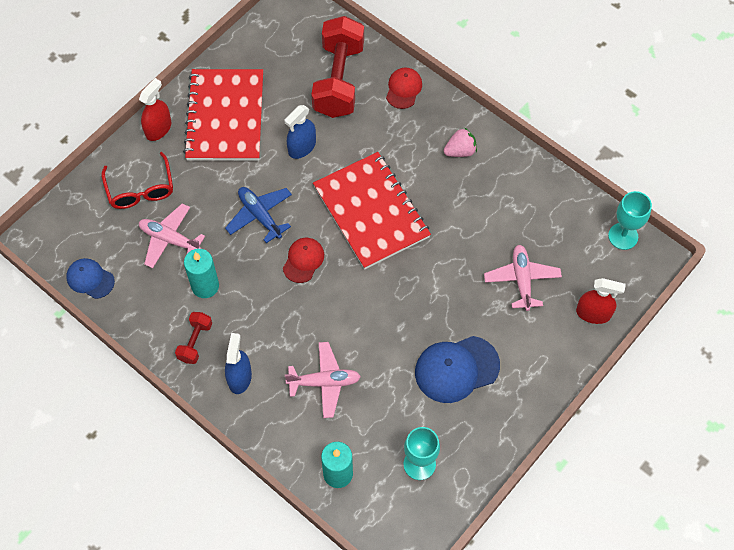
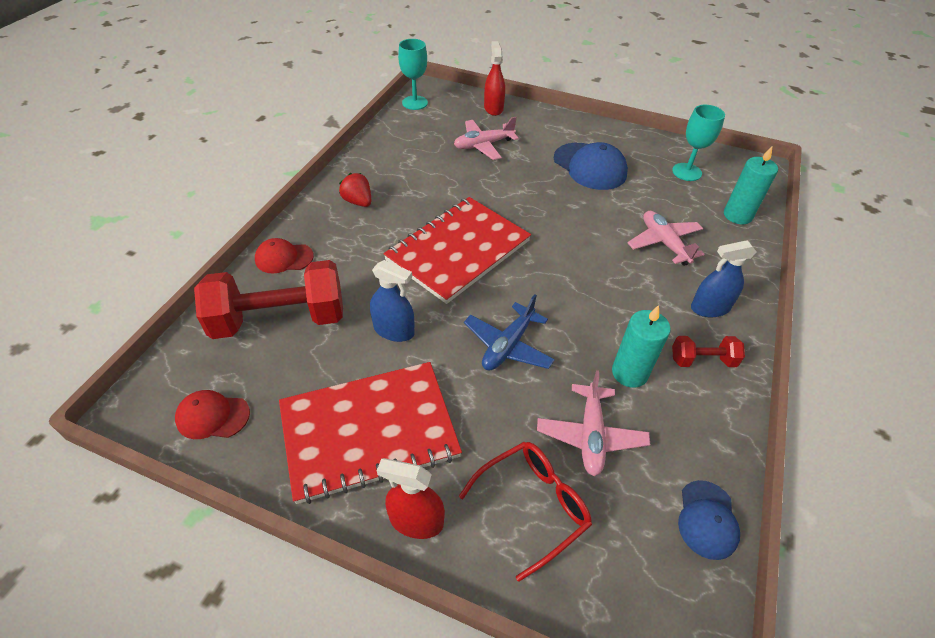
camera: 110 degrees left, 15 degrees down
(303, 260) = (544, 291): red cap -> red cap (212, 416)
(460, 151) = (358, 202): pink strawberry -> red strawberry

